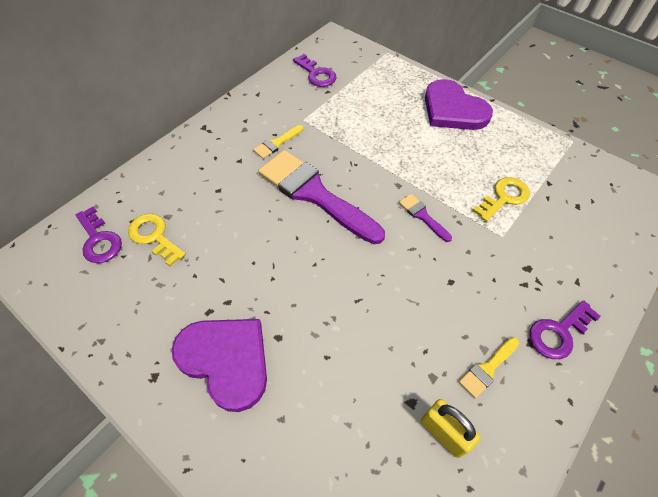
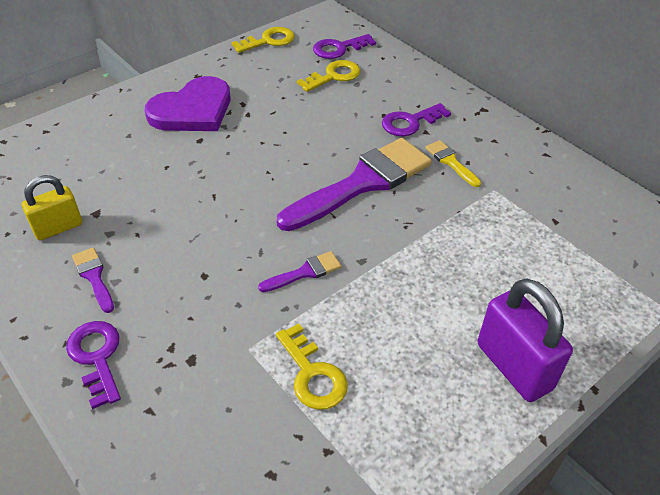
camera: 100 degrees right, 10 degrees down
(75, 314) = (268, 41): none -> yellow key
(316, 74) = (595, 214): purple key -> purple key (410, 122)
(453, 109) = (513, 366): purple heart -> purple padlock
(487, 368) = (94, 277): yellow brush -> purple brush

